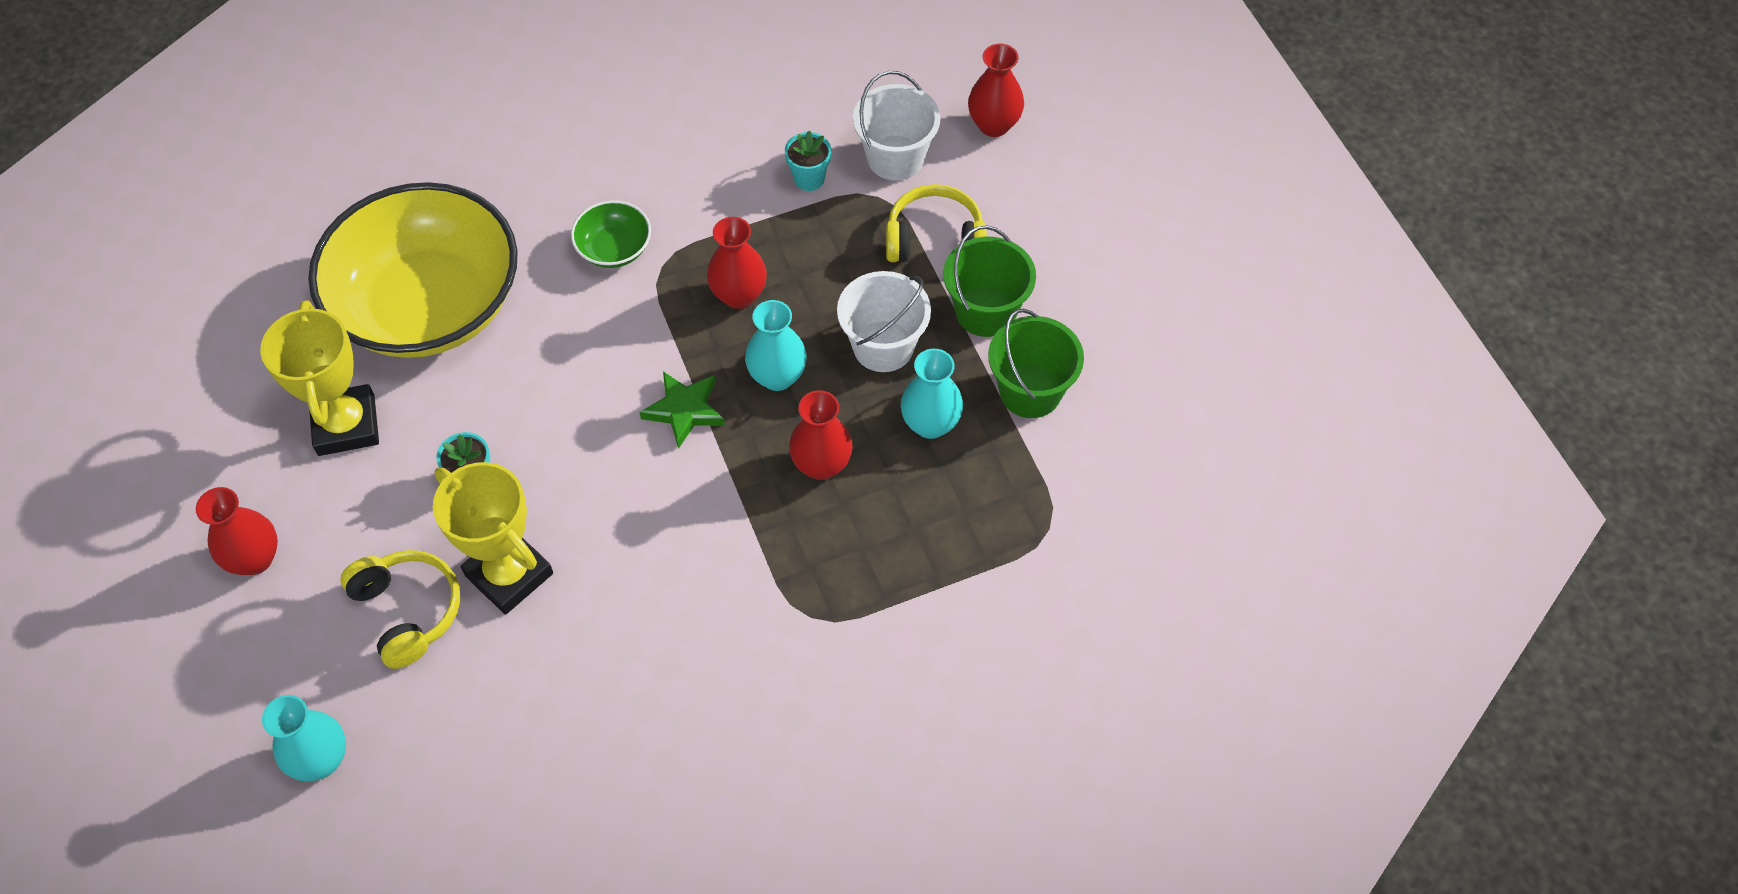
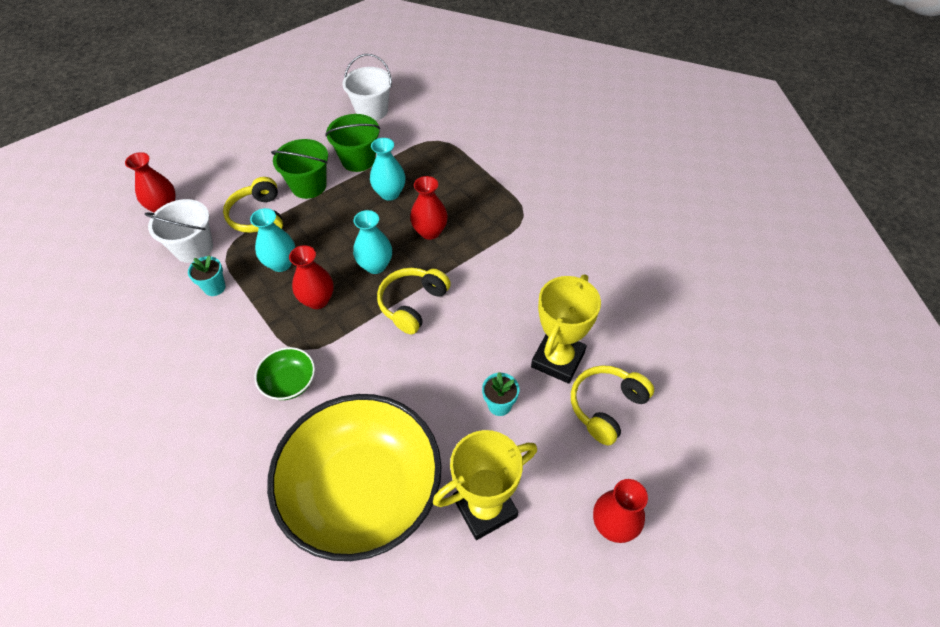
camera: 105 degrees left, 5 degrees down
(321, 759) = (721, 417): turquoise vase -> turquoise vase (281, 263)
(684, 410) = (412, 304): green star -> yellow headphones
(883, 346) = (342, 223): white bucket -> white bucket (372, 111)

